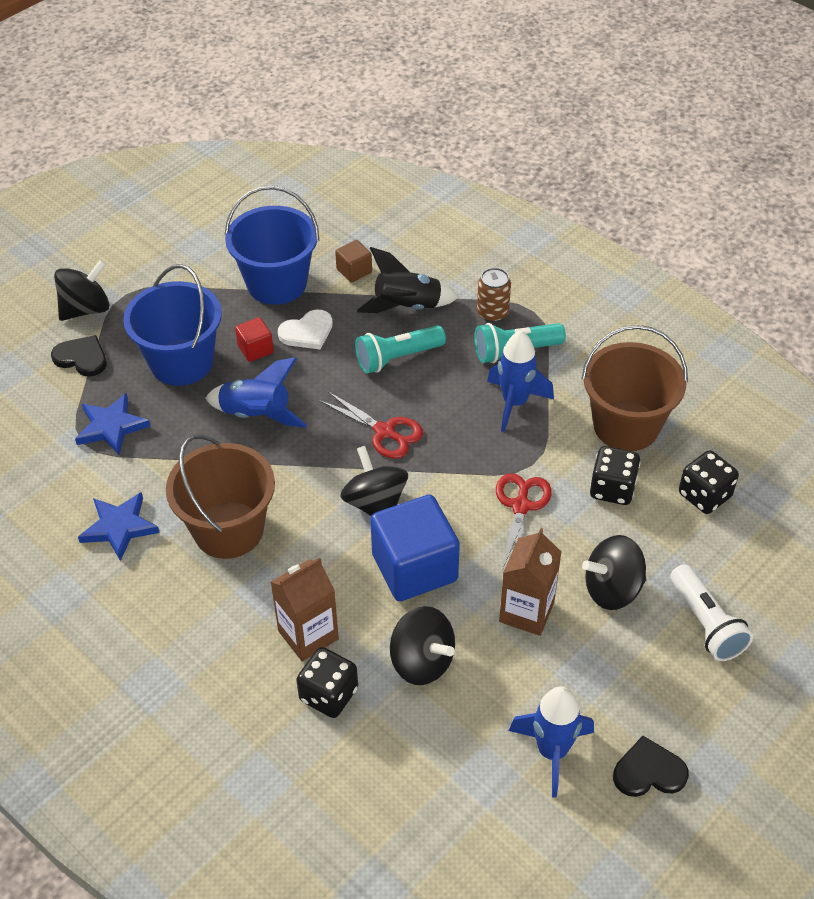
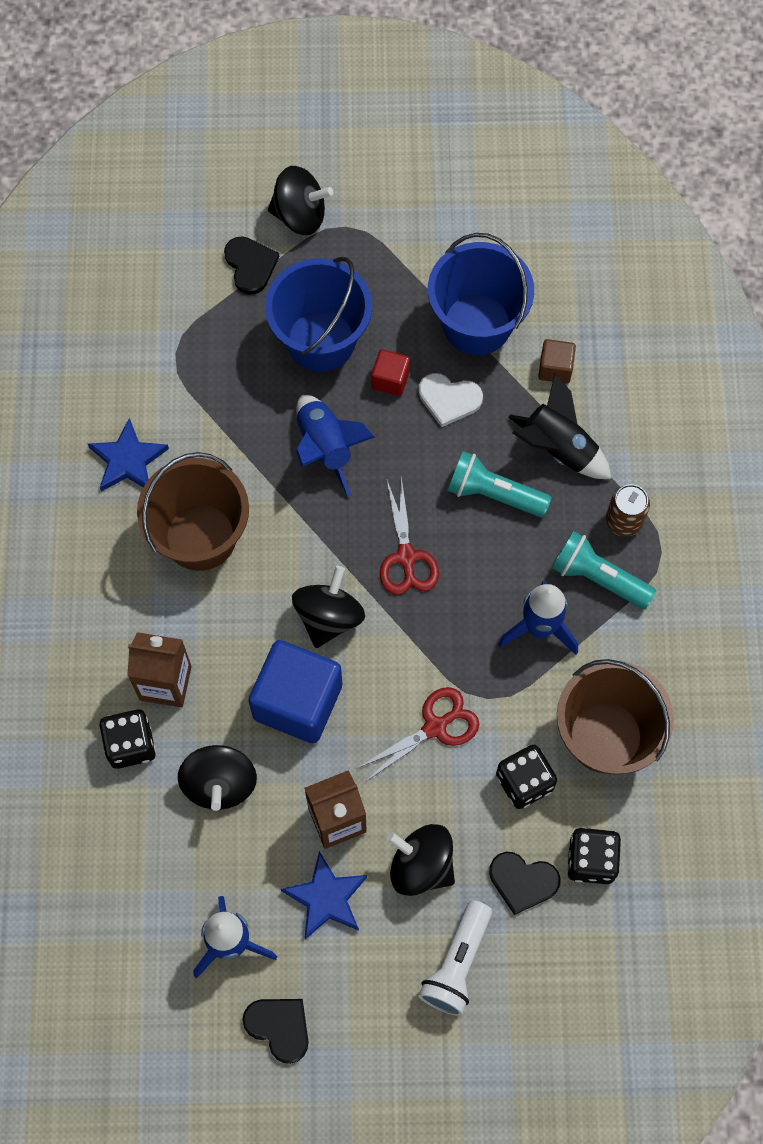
camera: 45 degrees right, 20 degrees up
(111, 427) = (209, 357): blue star -> blue star (326, 897)
(682, 542) = (523, 881): none -> black heart

